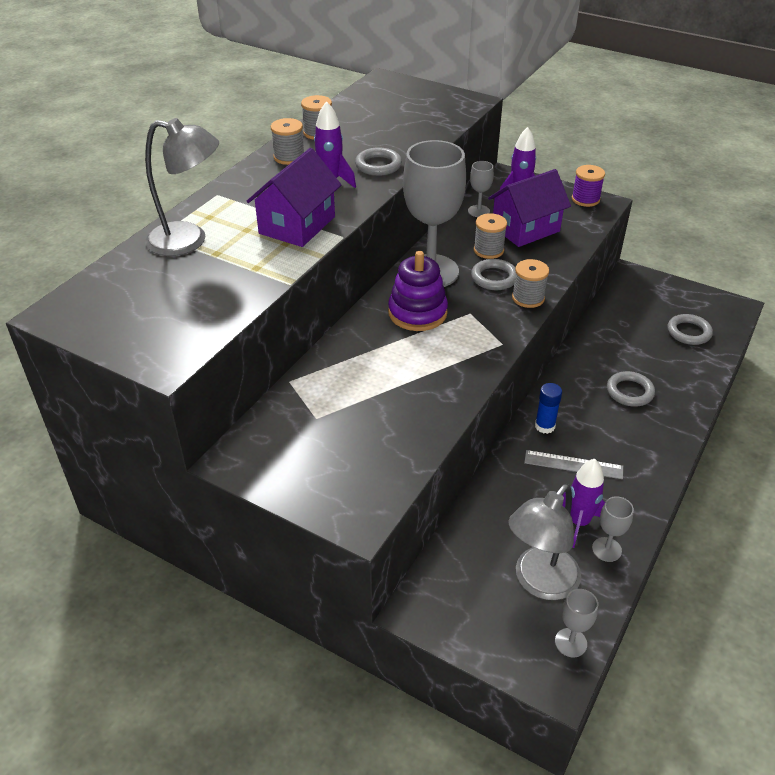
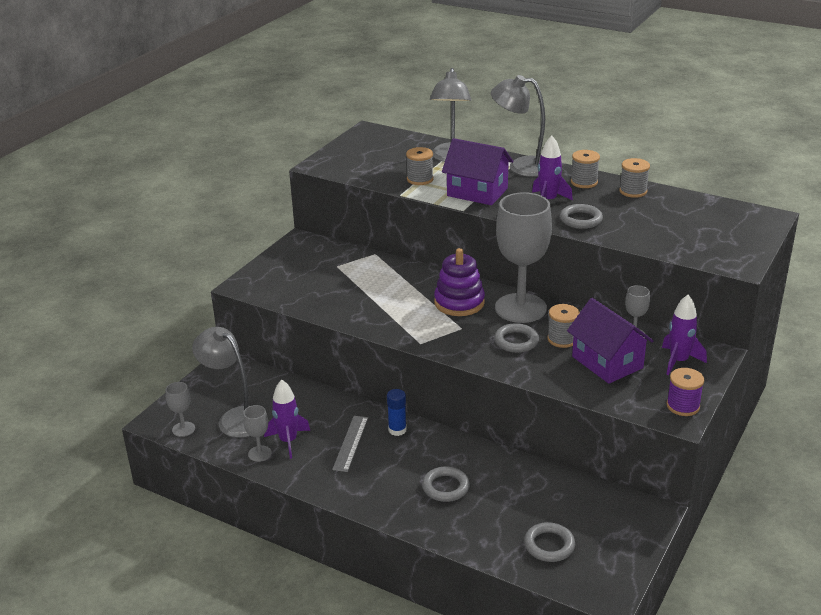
camera: 90 degrees right, 10 degrees down
(234, 192) = (521, 166): none -> grey lamp
(528, 298) = (487, 359): grey spool -> grey spool (420, 179)

